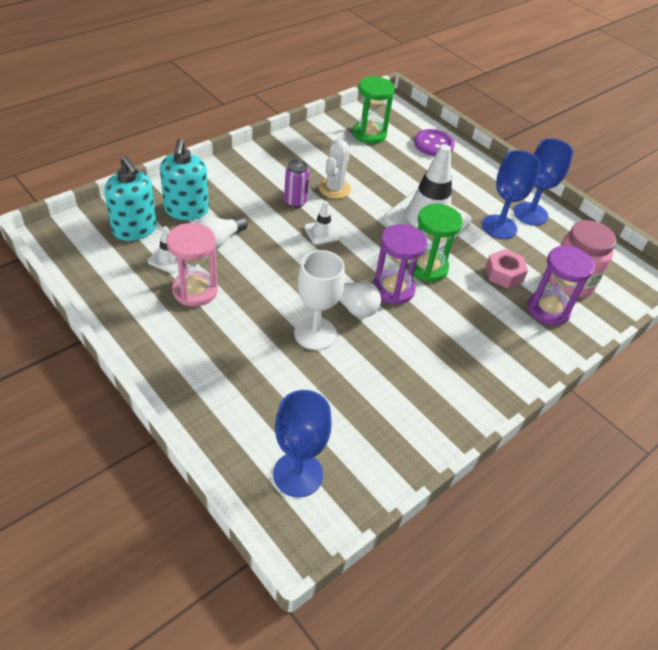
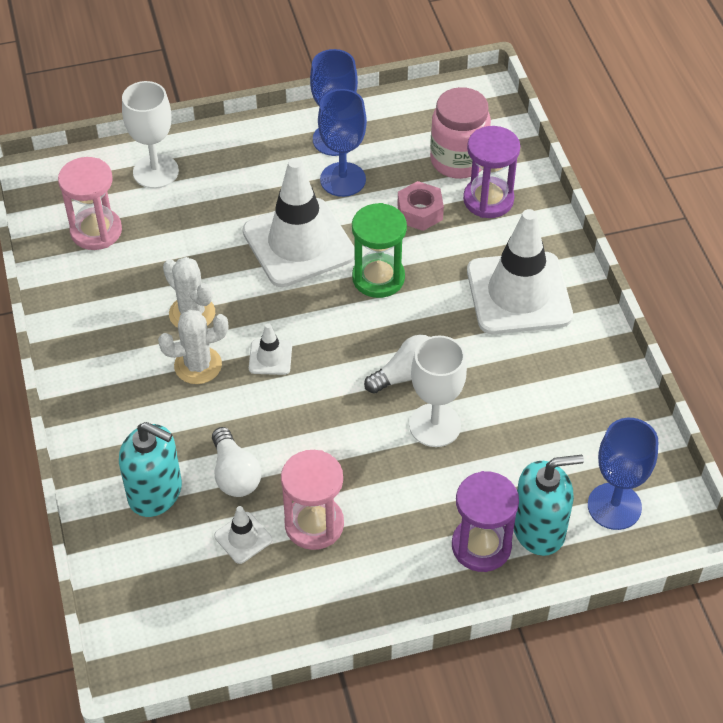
camera: 60 degrees left, 5 degrees up
(135, 229) = (166, 563): turquoise soap dispenser -> turquoise soap dispenser (539, 529)
(295, 202) = (198, 365): purple can -> white cactus
(369, 134) = (96, 231): green hourglass -> pink hourglass
(393, 289) = (398, 325): purple hourglass -> purple hourglass (481, 546)
(433, 144) = (155, 171): purple button -> white goblet
(472, 352) = (519, 293): none -> white traffic cone

